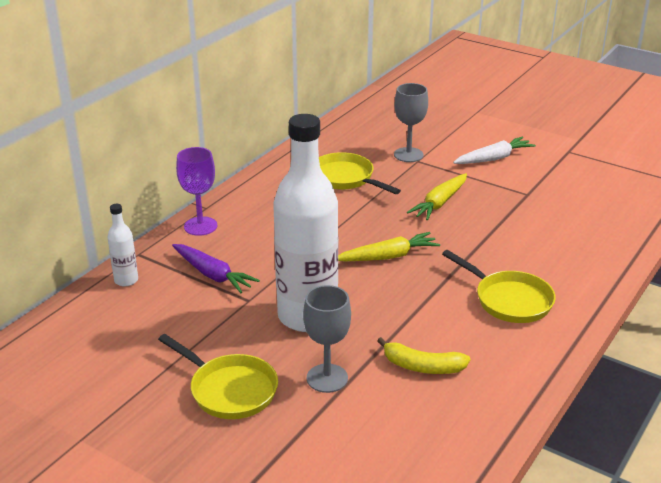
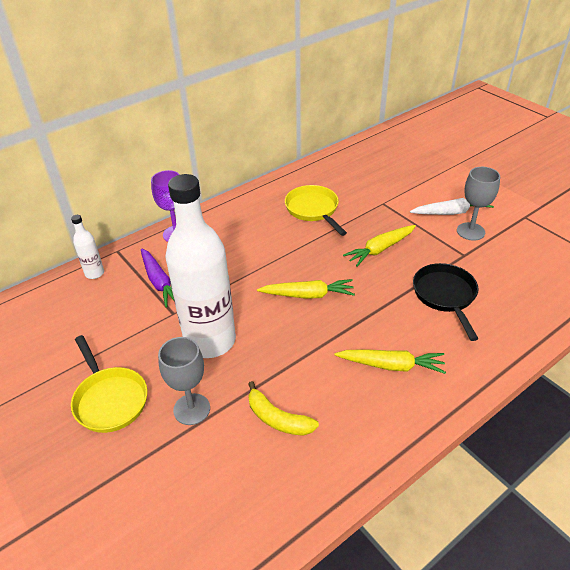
camera: 20 degrees right, 10 degrees up
(408, 155) = (378, 196): grey goblet -> grey goblet (470, 231)
(509, 300) = (391, 365): yellow pan -> yellow carrot
(528, 232) = (445, 296): none -> black pan

